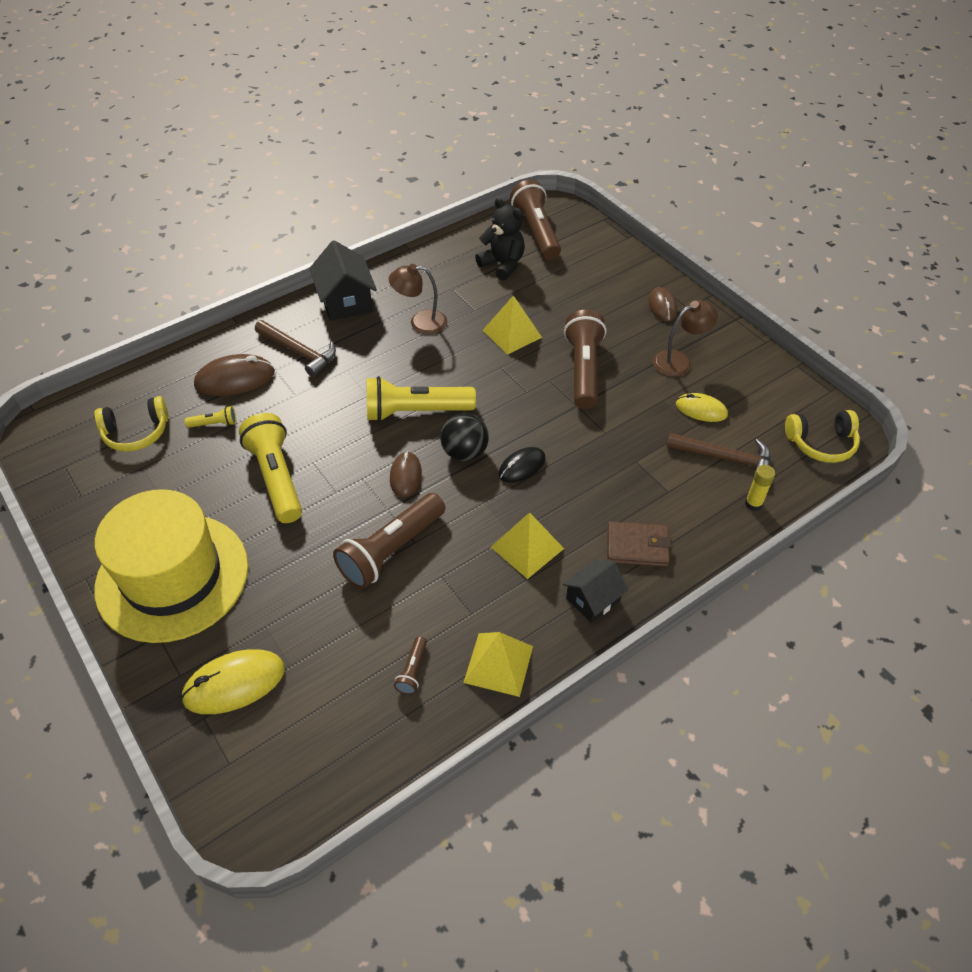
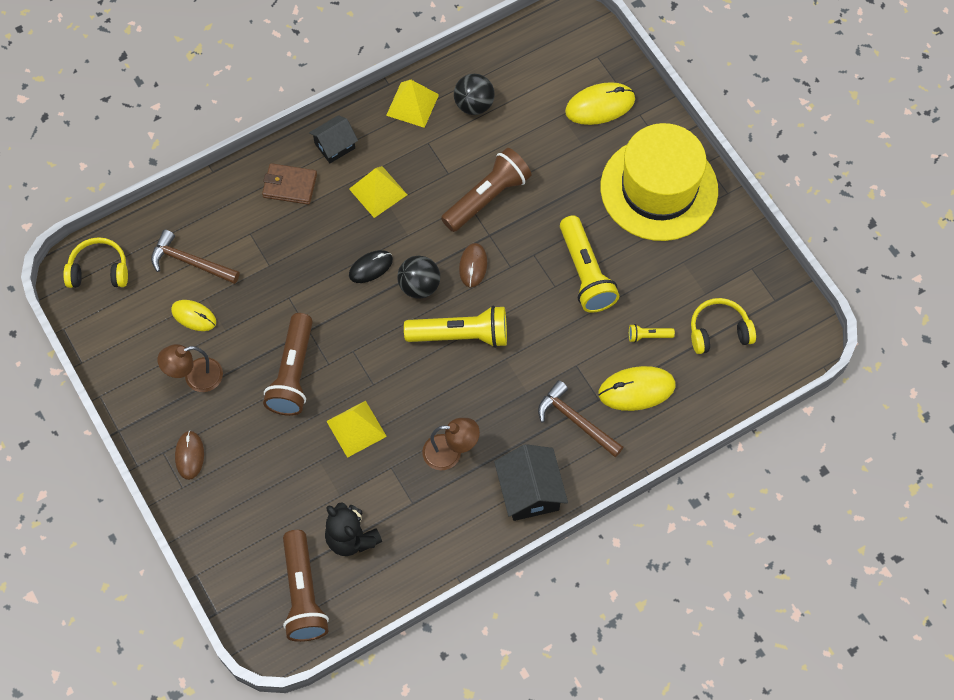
camera: 175 degrees left, 15 degrees up
(235, 379) = (636, 390): brown mouse -> yellow mouse
(412, 671) = (474, 105): brown flashlight -> black ball
(753, 504) = (182, 216): yellow glue stick -> none

